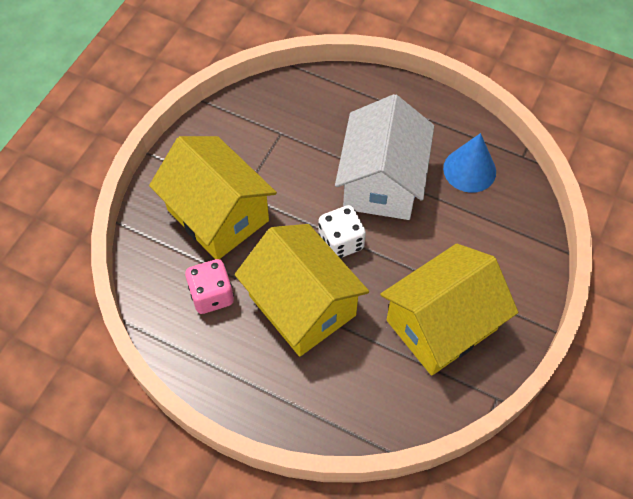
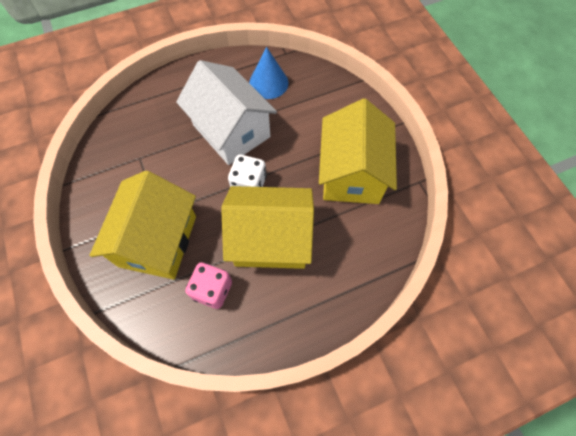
camera: 50 degrees left, 5 degrees up
(218, 215) = (158, 241): yellow house -> yellow house turned 75 degrees counterclockwise

